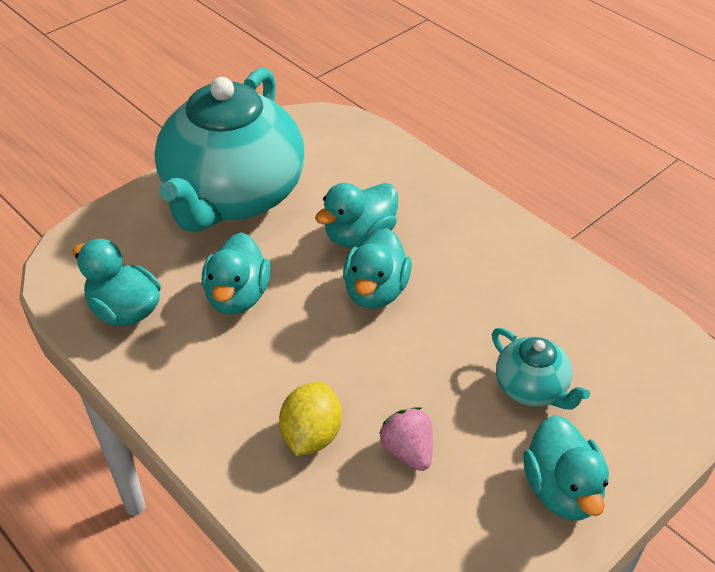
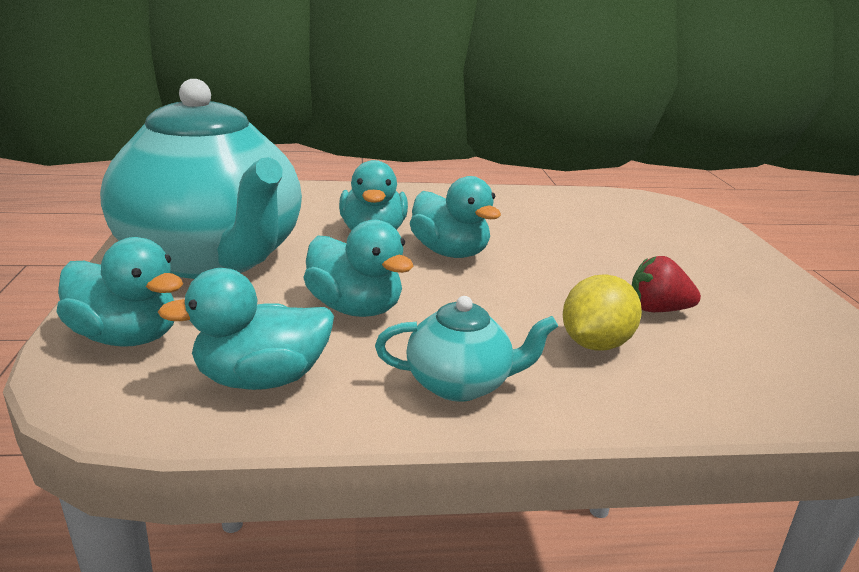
camera: 55 degrees left, 20 degrees down
(311, 435) = (595, 344): yellow lemon -> yellow lemon turned 75 degrees clockwise
(408, 451) = (657, 310): pink strawberry -> red strawberry
(532, 388) = (631, 245): turquoise teapot -> turquoise teapot (460, 384)
(562, 490) = (746, 273): turquoise duck -> turquoise duck (127, 337)

